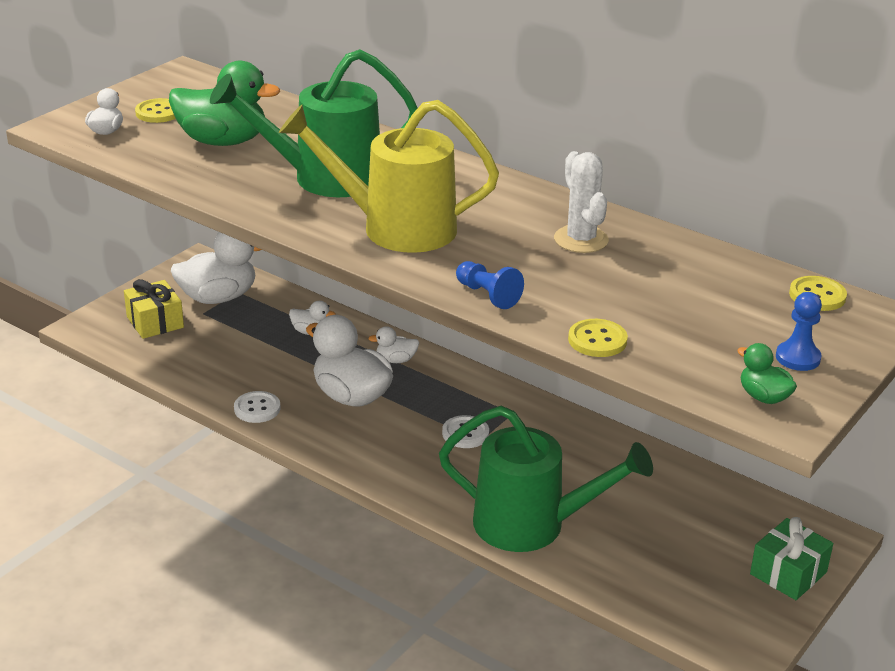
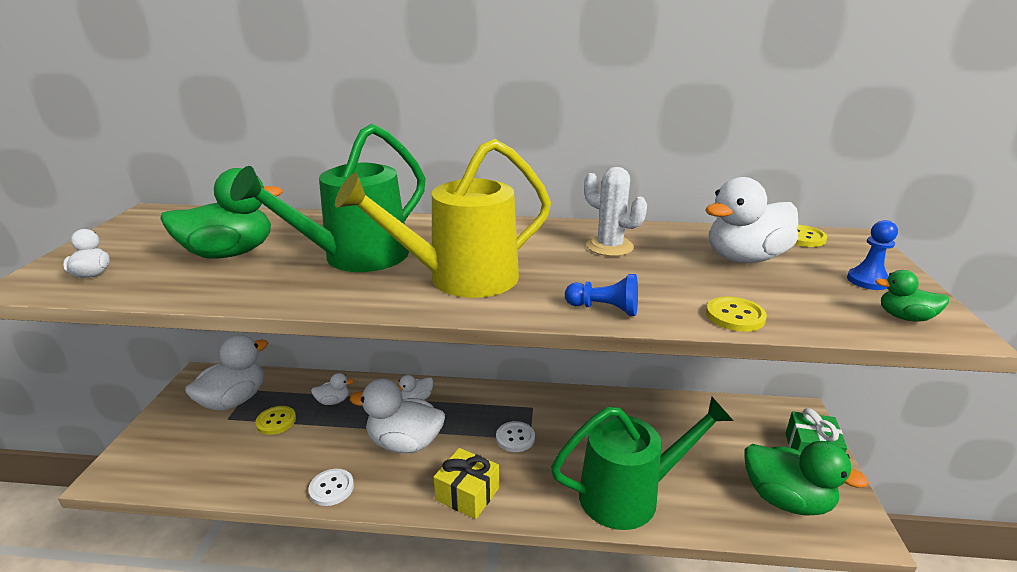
camera: 30 degrees left, 5 degrees down
(155, 322) = (184, 443): yellow gift -> yellow gift (467, 494)
(158, 112) = (143, 247): yellow button -> yellow button (276, 421)
(696, 596) = (786, 500): none -> green duck
(706, 295) = (745, 258): none -> white duck

